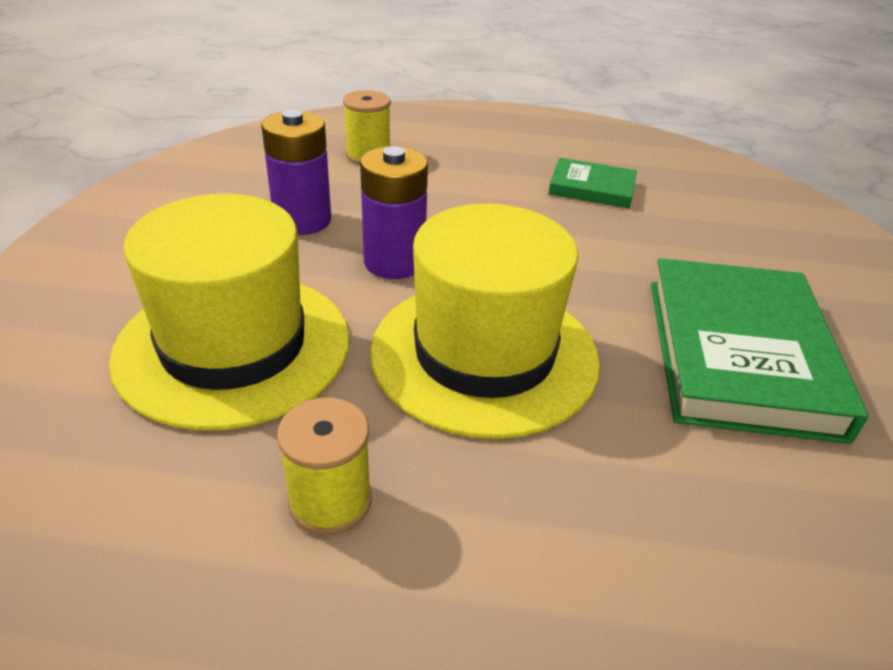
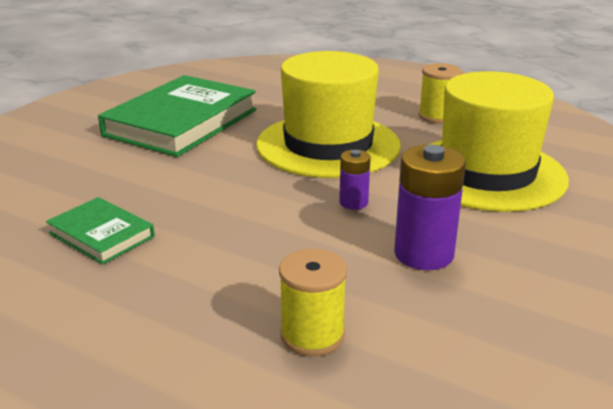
camera: 155 degrees left, 10 degrees down
(394, 262) = (353, 202): purple battery -> purple battery, size x0.55

